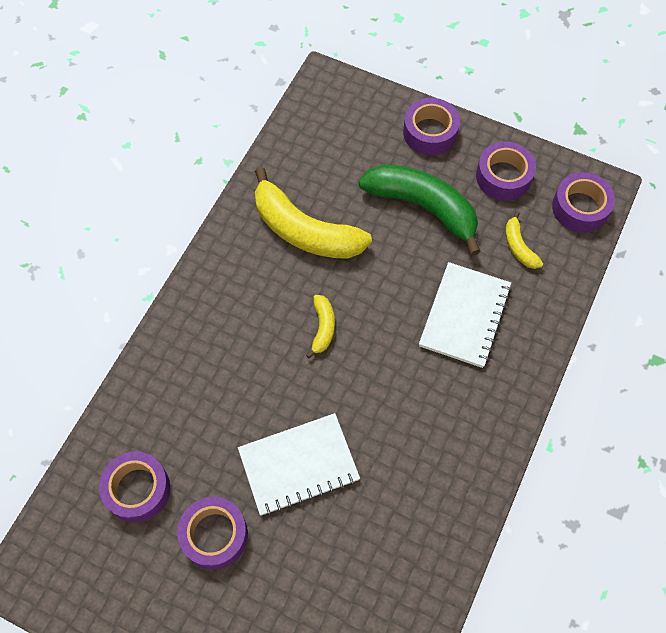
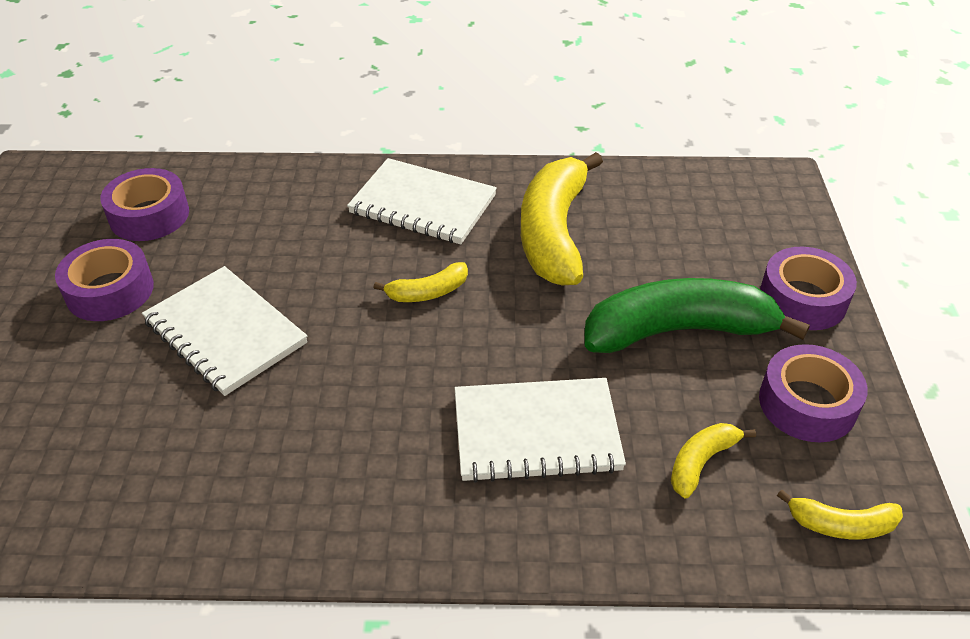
camera: 65 degrees right, 20 degrees down
(231, 297) = (423, 205): none -> white notebook
(423, 207) = (678, 330): green banana -> green banana turned 105 degrees counterclockwise
(580, 208) = (841, 525): purple tape -> yellow banana

